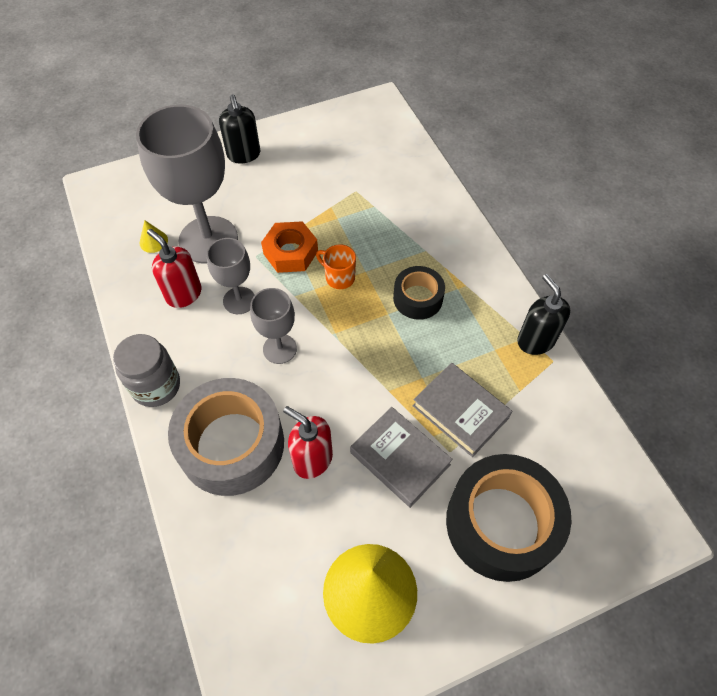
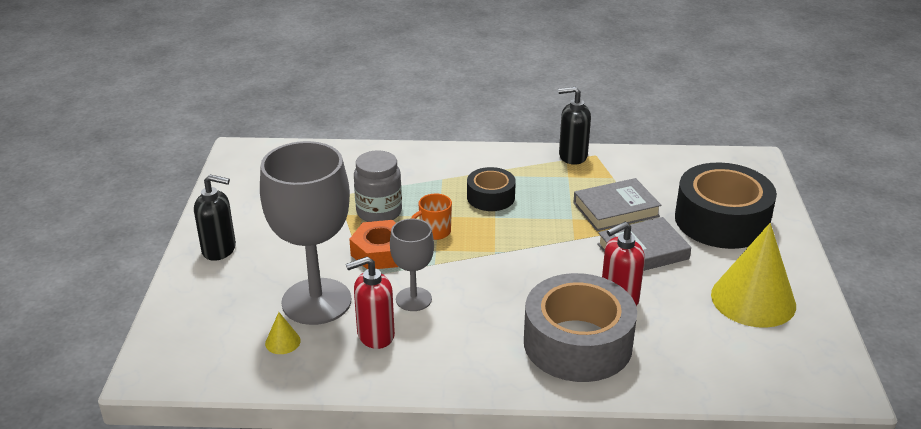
camera: 65 degrees left, 25 degrees down
(156, 386) = (479, 380): grey jar -> grey jar (379, 212)
(279, 349) = (490, 288): grey goblet -> none

